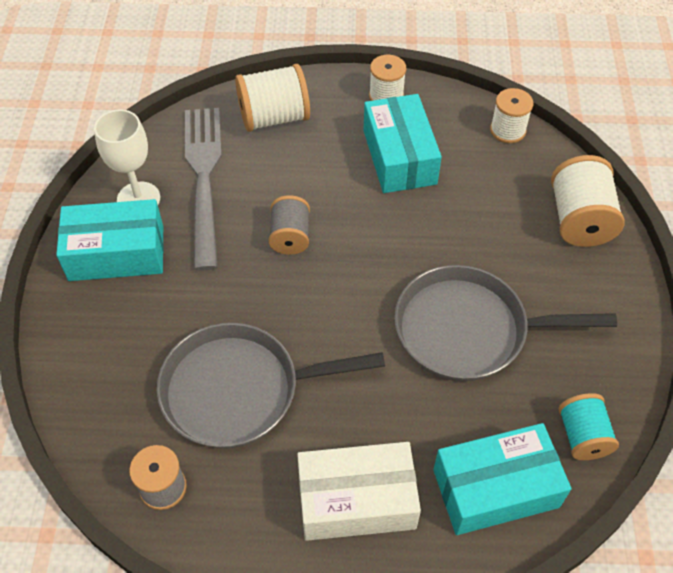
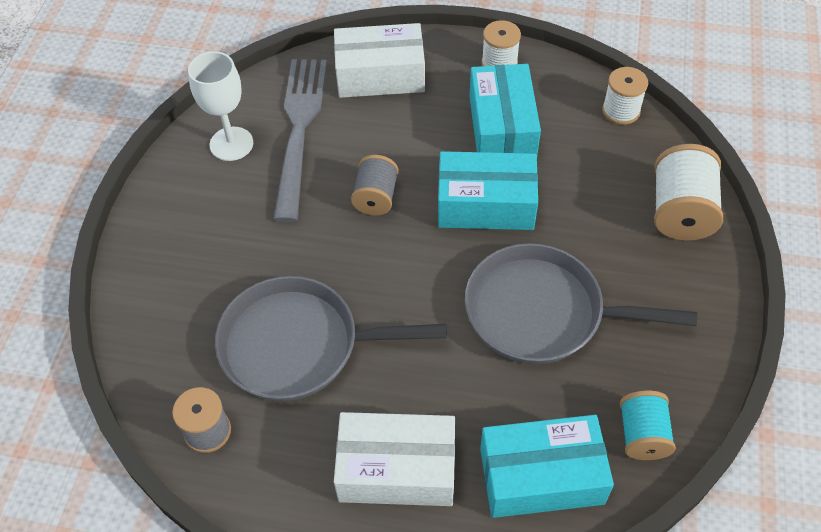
camera: 10 degrees right, 0 degrees up
(116, 253) = (201, 195): turquoise box -> turquoise box (485, 204)
(274, 117) = (380, 75): white spool -> white box

